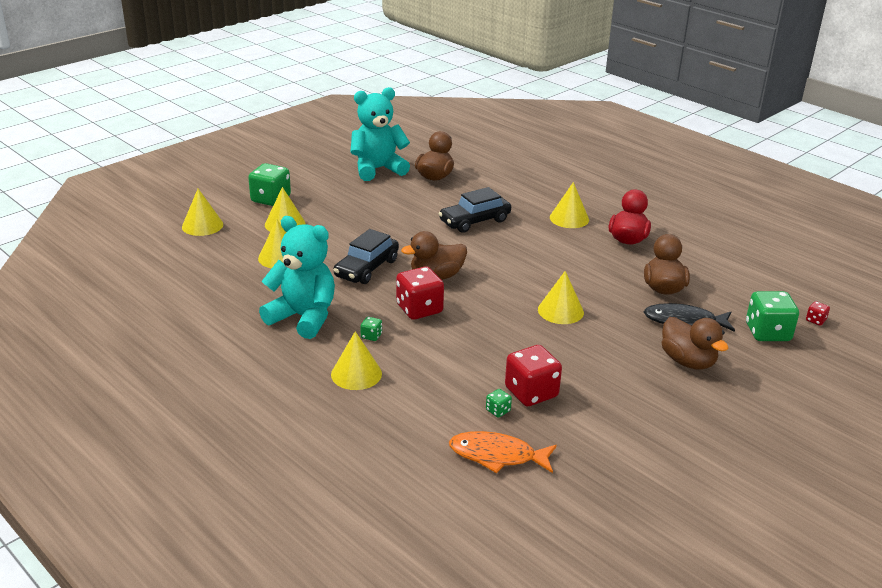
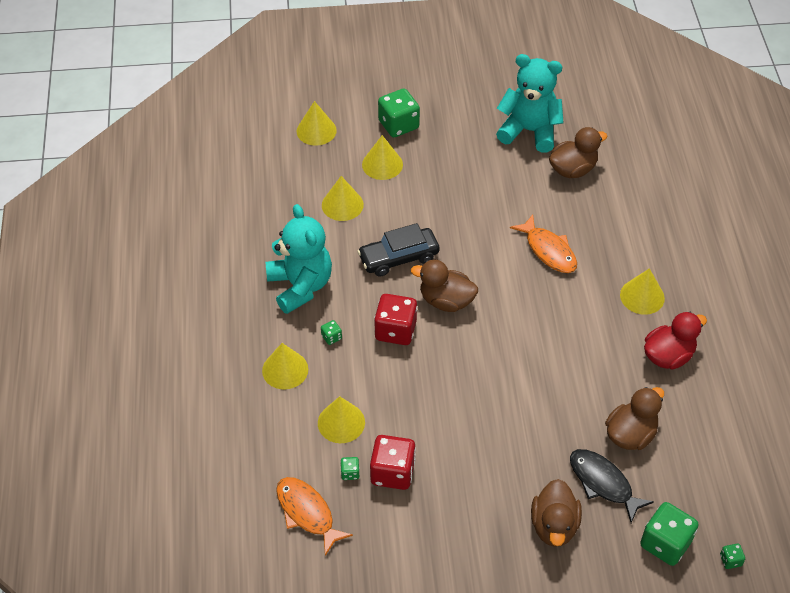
camera: 40 degrees right, 20 degrees up
(474, 221) = (548, 250): black car -> orange fish
(560, 311) = (508, 403): yellow cone -> yellow cone (341, 422)
(815, 320) = (730, 560): red dice -> green dice

